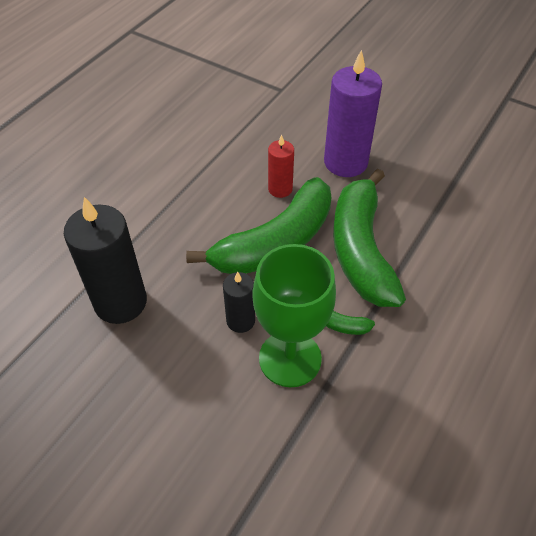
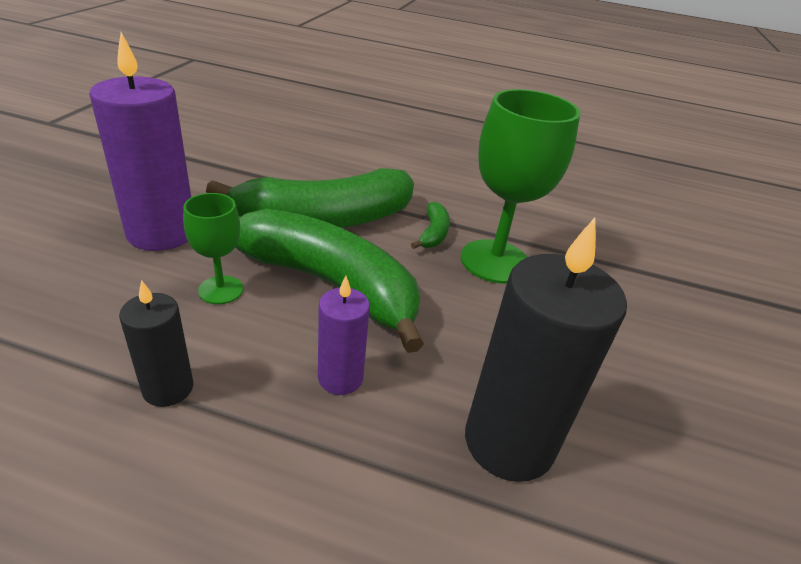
camera: 110 degrees left, 15 degrees down
(192, 235) = (340, 378): none -> purple candle
(240, 321) = (469, 303): black candle -> black candle (168, 388)
(280, 189) = (221, 290): red candle -> green goblet

